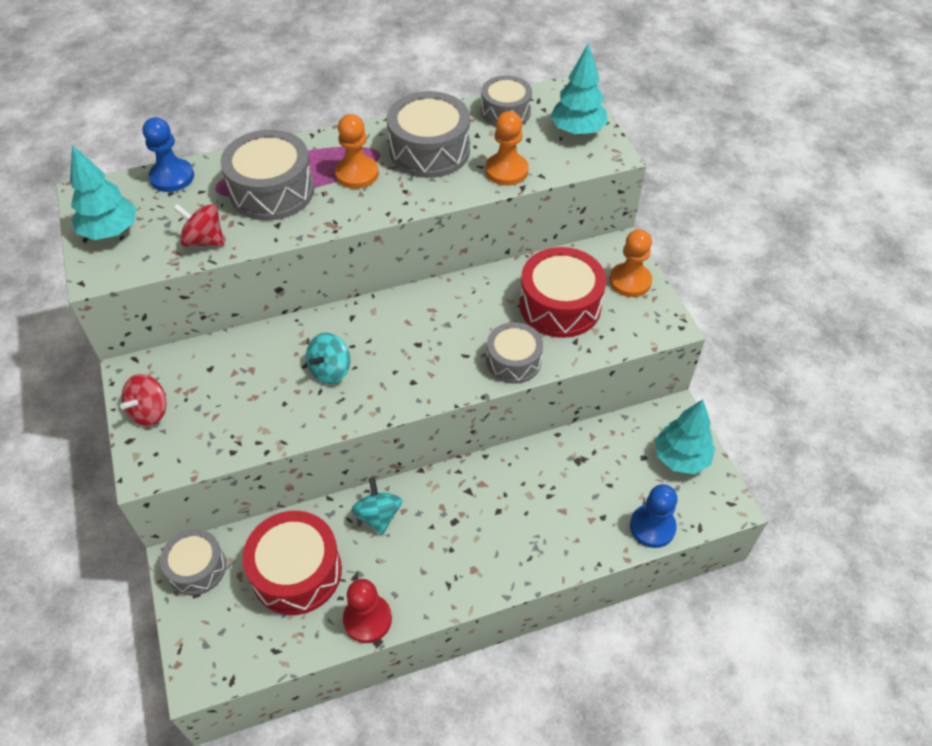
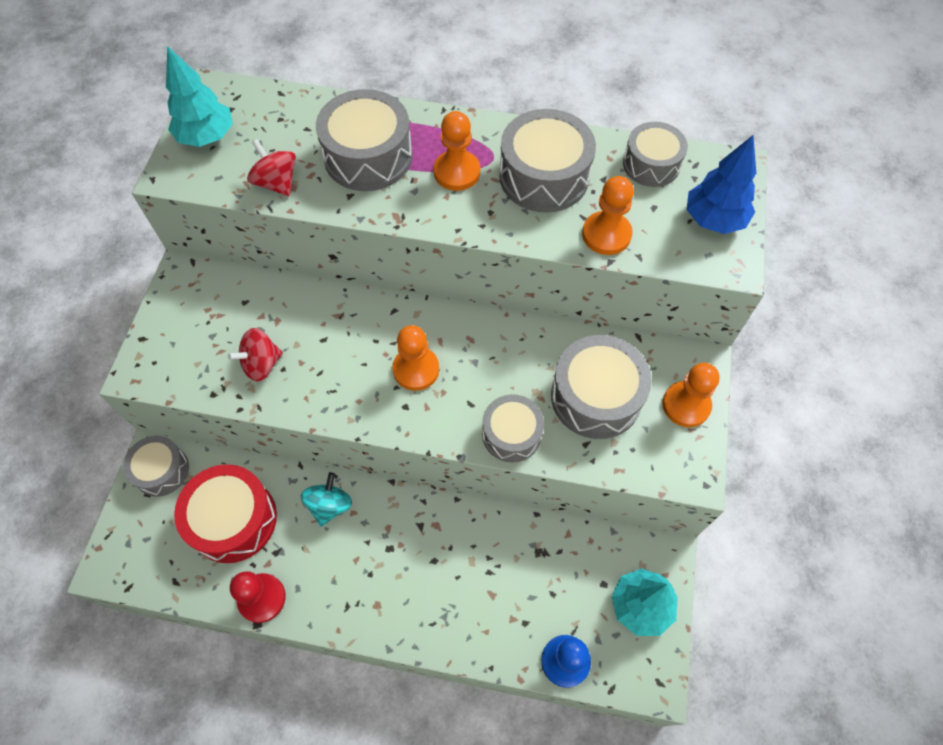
camera: 30 degrees right, 10 degrees up
(150, 412) = (173, 320): red spinning top -> red spinning top (261, 364)
(172, 177) = (292, 102): blue pawn -> none
(330, 370) = (341, 356): turquoise spinning top -> none
(402, 351) = (416, 369): none -> orange pawn
(560, 305) = (596, 396): red drum -> grey drum
(577, 131) = (713, 219): turquoise tree -> blue tree

